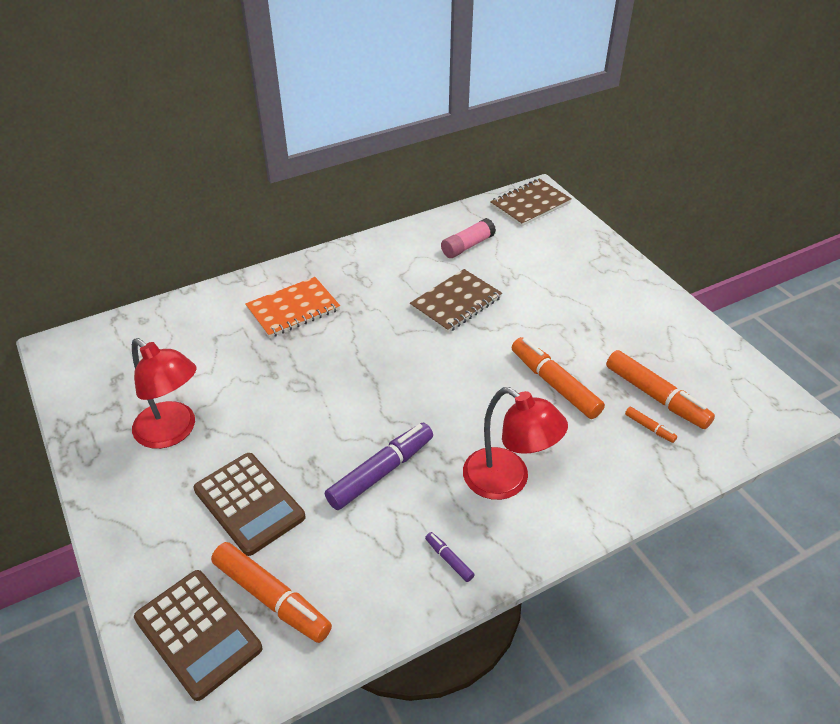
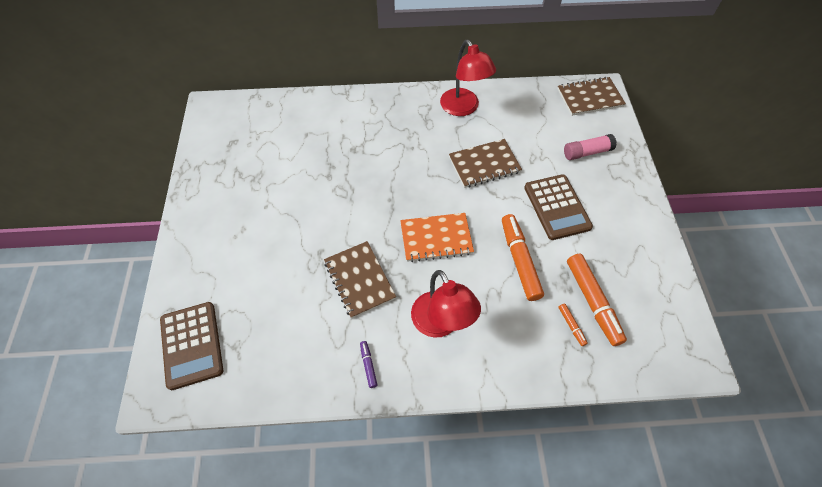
camera: 25 degrees right, 15 degrees up
(173, 432) = (246, 196): red lamp -> red lamp (463, 108)
(249, 503) = (265, 267): brown calculator -> brown calculator (557, 207)
(271, 598) = (245, 341): orange marker -> none
(293, 309) = (368, 129): orange notebook -> orange notebook (436, 238)
(381, 472) = (359, 280): purple marker -> brown notebook
(467, 246) = (519, 119): pink glue stick -> pink glue stick (587, 152)

